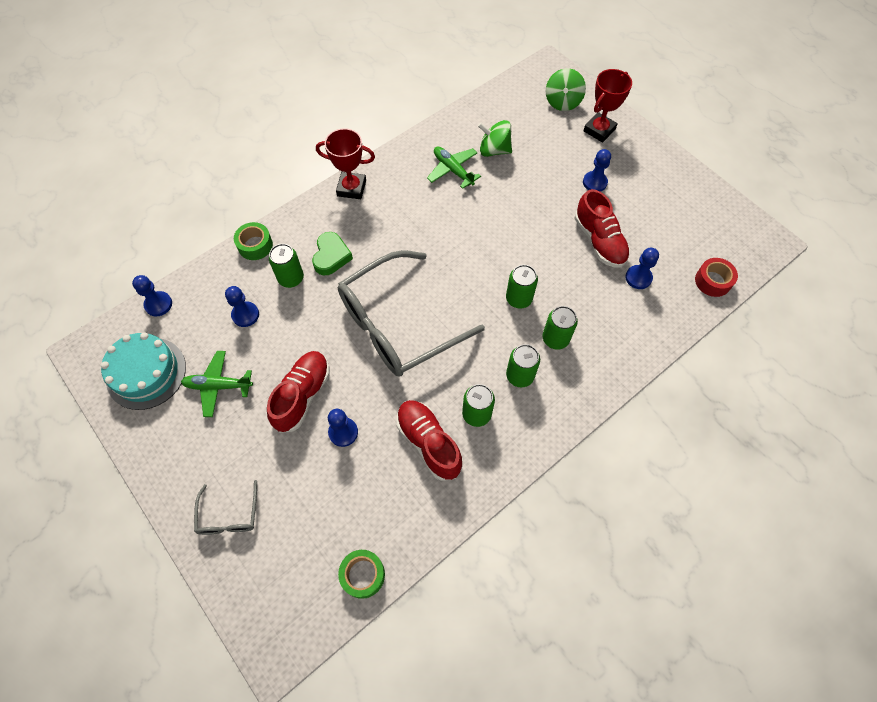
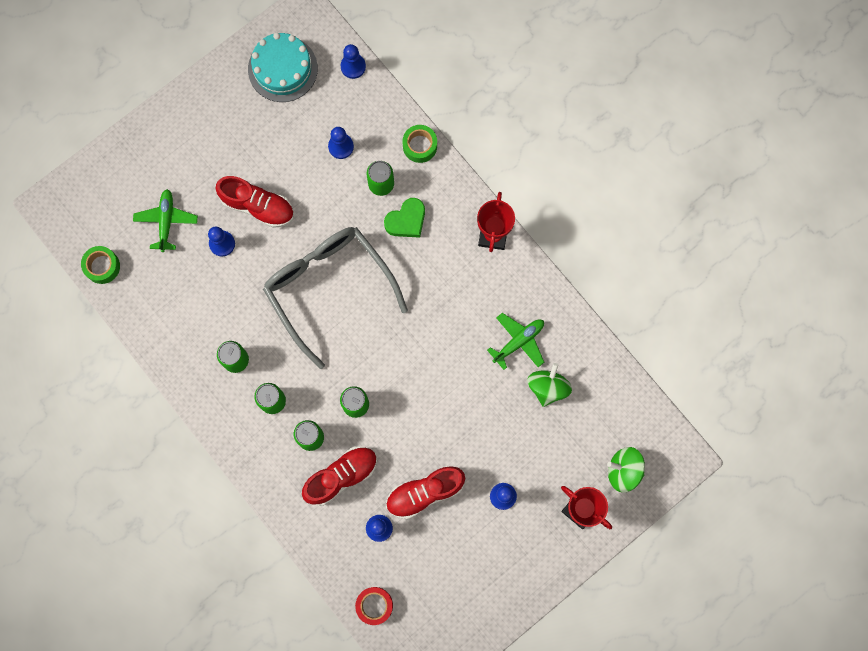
camera: 90 degrees right, 15 degrees up
(218, 386) = (269, 132): green plane -> green plane (166, 221)
(229, 515) = (153, 157): grey glasses -> none
(331, 256) = (406, 220): green heart -> green heart turned 45 degrees counterclockwise
(428, 443) = (210, 317): red shoe -> red shoe (341, 476)

